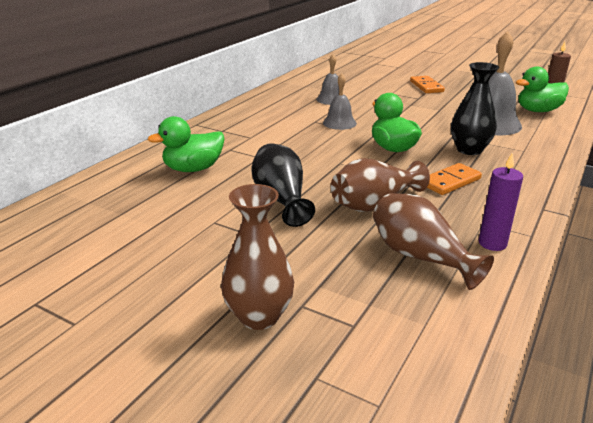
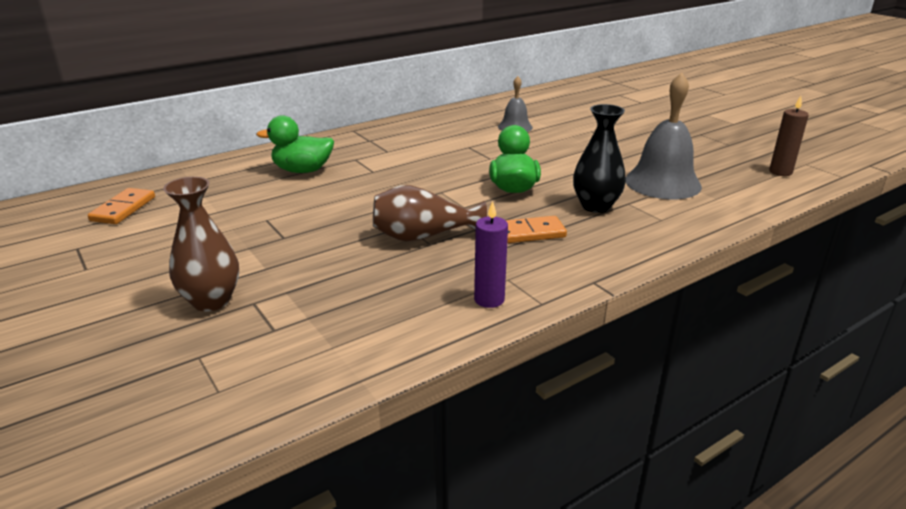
camera: 25 degrees right, 0 degrees up
(281, 199) = (344, 213): black vase -> none
(339, 123) = (491, 153): grey bell -> none
(420, 257) = (402, 292): brown vase -> none
(426, 86) = (643, 129): orange domino -> orange domino (123, 209)
(537, 111) = (747, 179): green duck -> none

